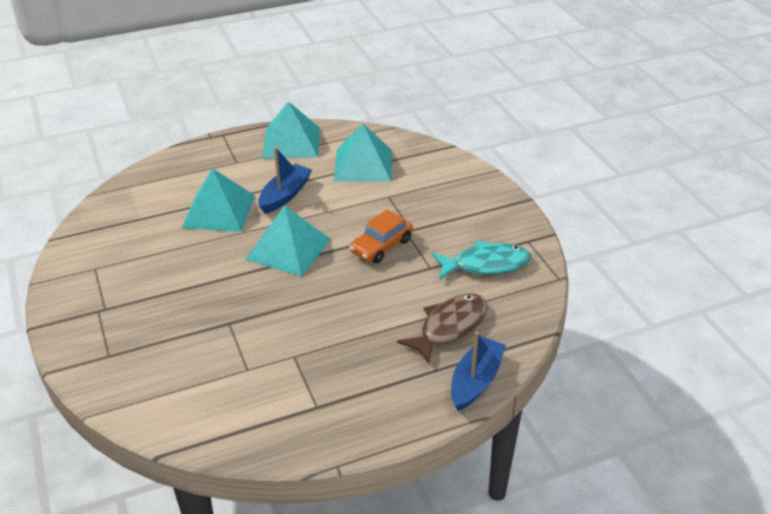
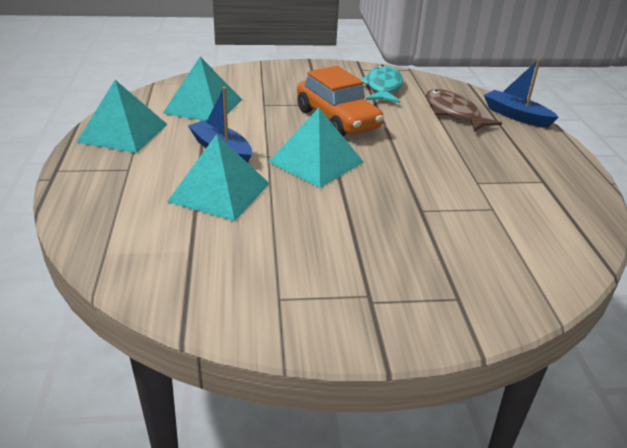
camera: 75 degrees left, 5 degrees down
(381, 246) = (337, 120): orange car -> orange car, size x1.55

